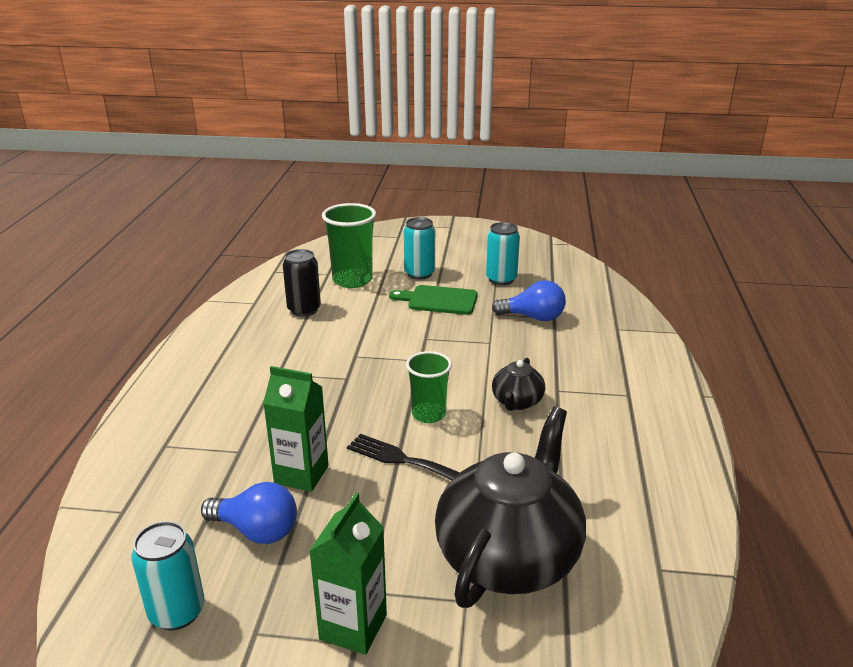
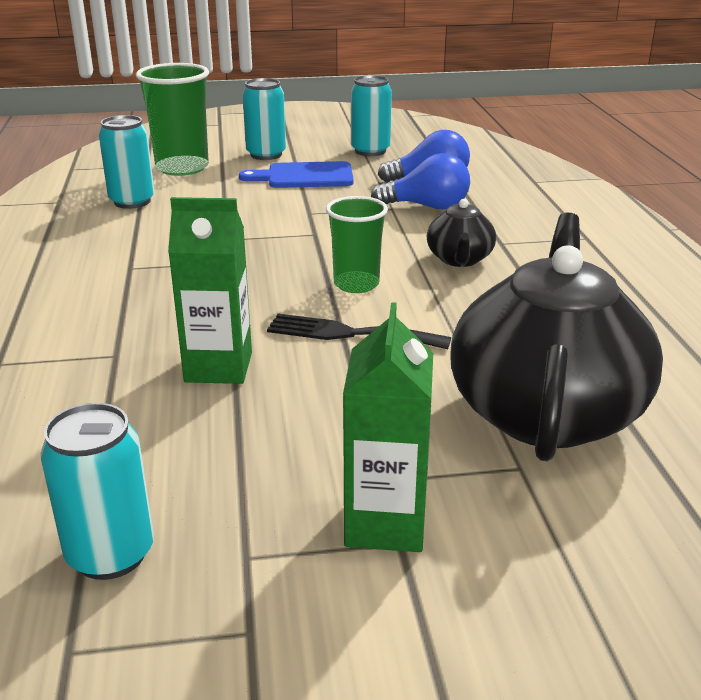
camera: 15 degrees left, 0 degrees up
(256, 531) = (185, 438): blue light bulb -> blue light bulb (427, 207)
(304, 310) = (132, 201): black can -> turquoise can
(439, 300) = (305, 176): green cutting board -> blue cutting board

